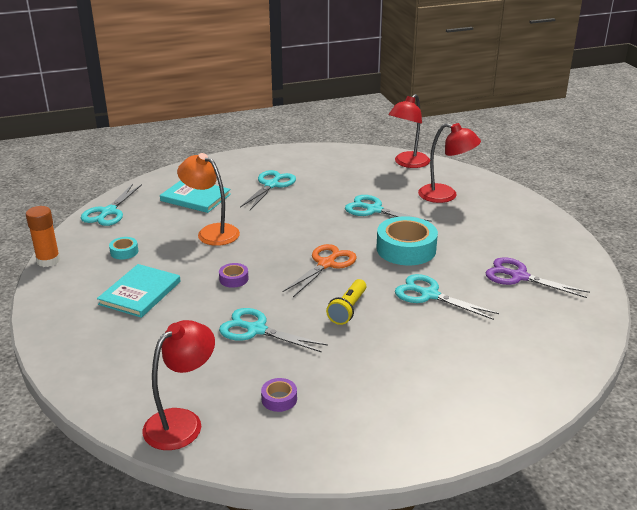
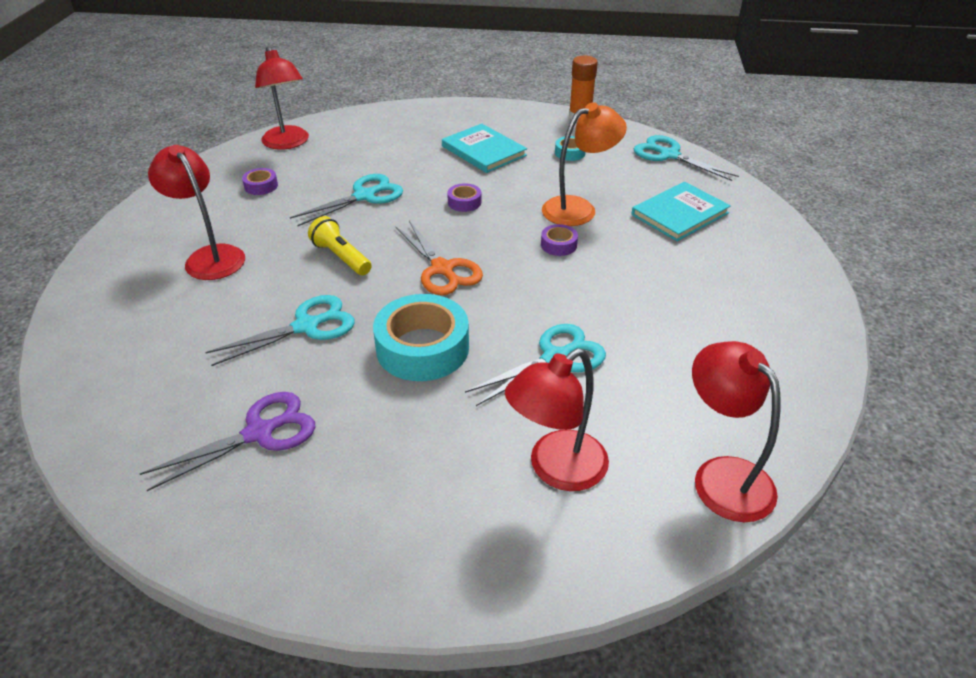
camera: 115 degrees right, 10 degrees up
(264, 230) = (558, 245): none -> purple tape
(271, 185) = (691, 282): turquoise scissors -> none
(402, 375) = (210, 256): none -> red lamp

